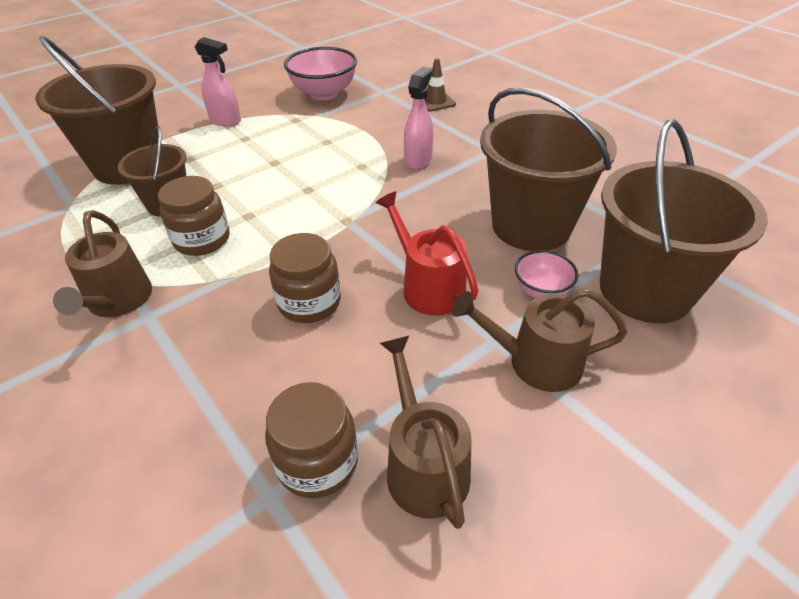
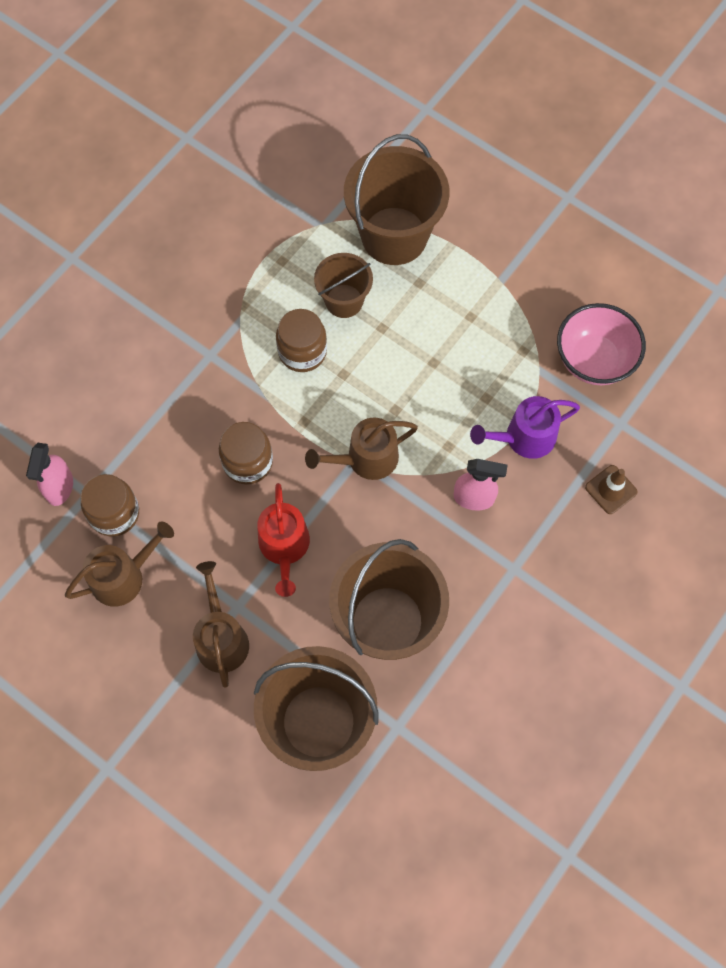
camera: 75 degrees right, 25 degrees up
(117, 301) = (220, 327): brown watering can -> brown watering can (366, 459)
(226, 121) = (500, 283): pink spray bottle -> pink spray bottle (59, 487)
(373, 130) = (524, 437): none -> purple watering can
(428, 287) = (284, 547): red watering can -> red watering can turned 135 degrees clockwise
(541, 291) = (299, 637): pink bowl -> none

